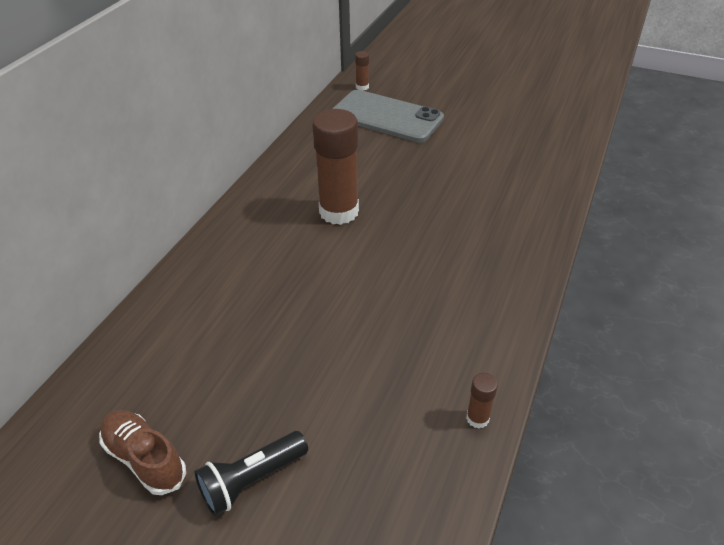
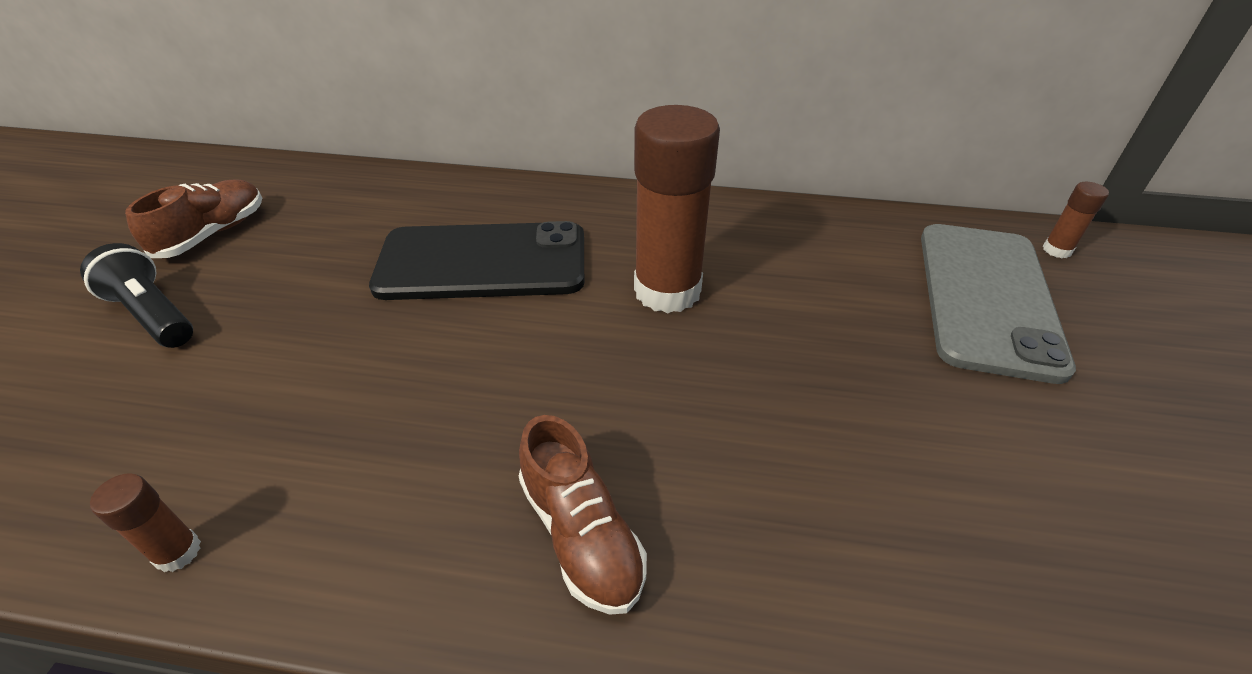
camera: 75 degrees right, 0 degrees up
(275, 286) = (482, 263): none -> black phone
(491, 266) = (581, 534): none -> brown shoe

